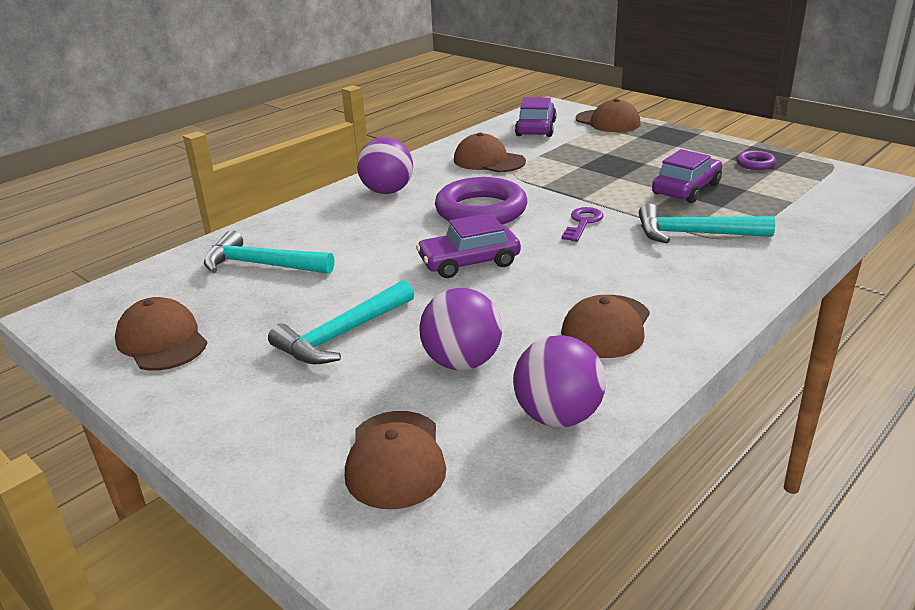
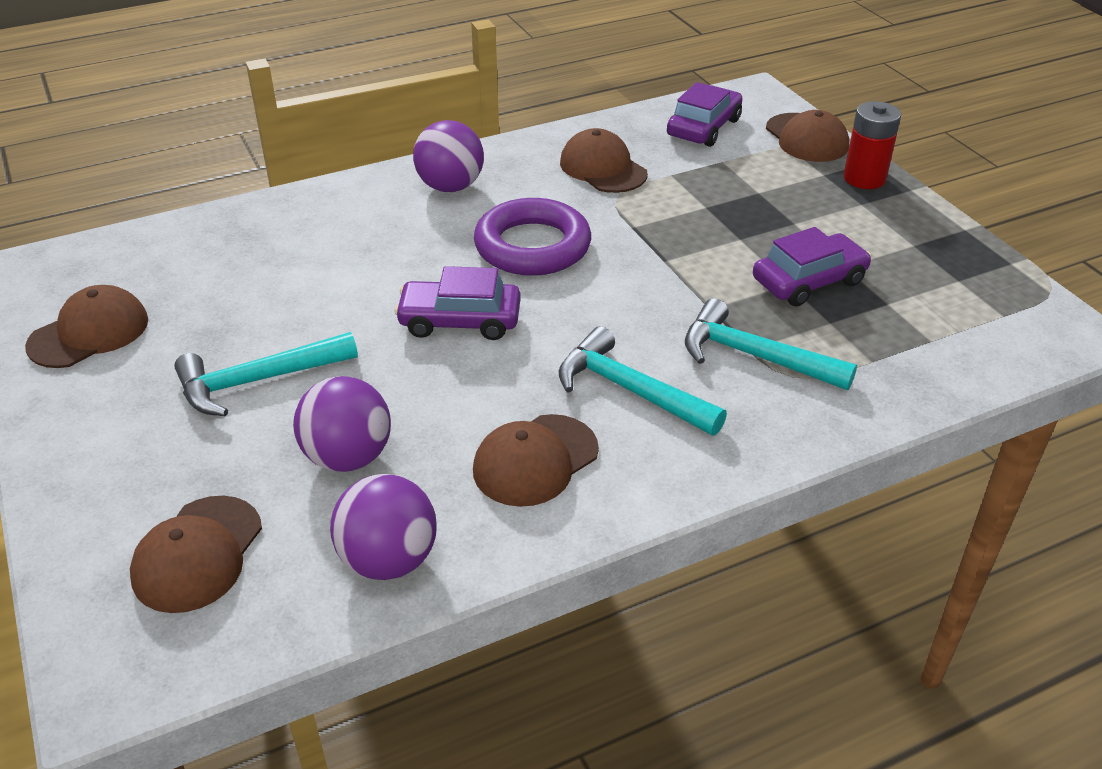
camera: 20 degrees right, 10 degrees up
(162, 340) = (89, 333): brown cap -> brown cap turned 60 degrees clockwise
(261, 265) = (245, 259): turquoise hammer -> turquoise hammer (629, 390)
(583, 223) = (635, 299): purple key -> none
(665, 134) = (864, 178): none -> red battery
(755, 164) = (940, 263): purple ring -> none

